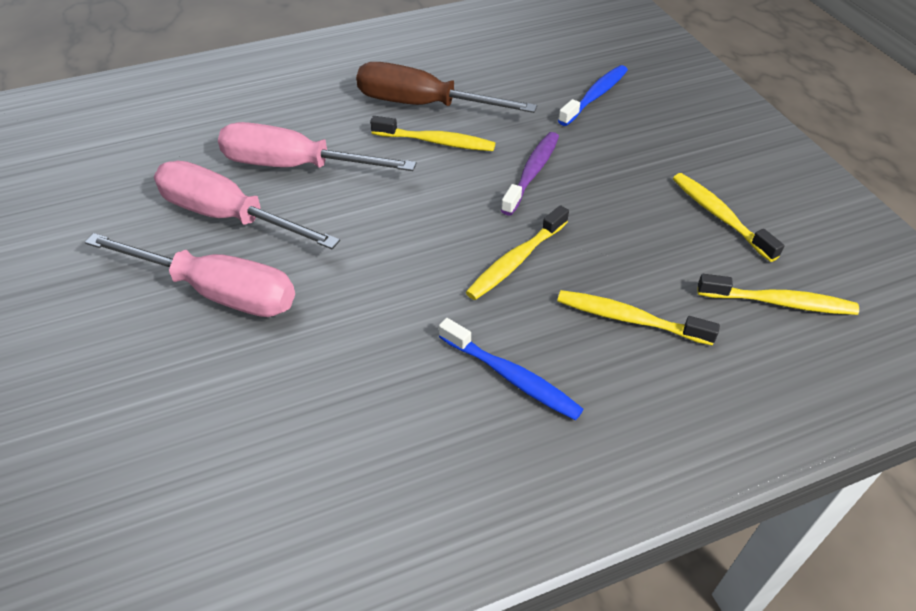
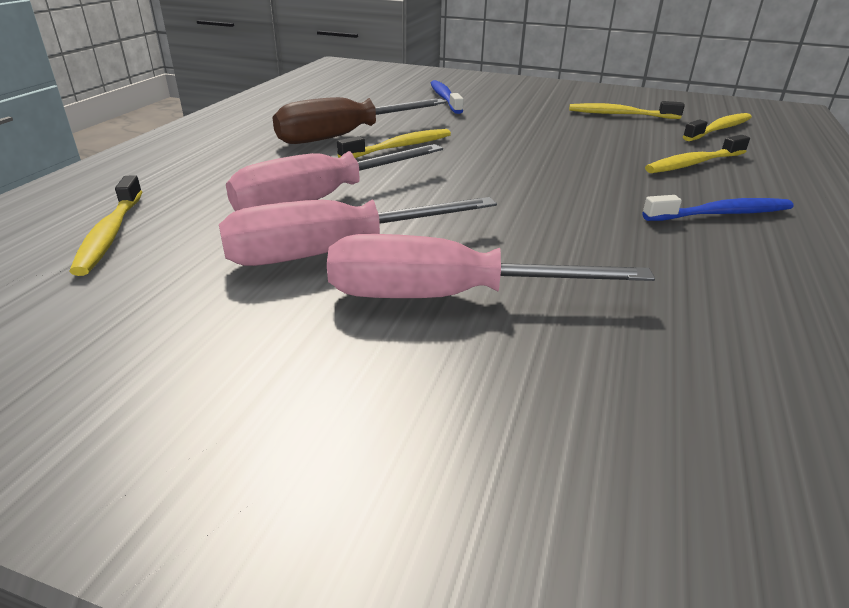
camera: 50 degrees left, 15 degrees down
(217, 292) = (446, 297): pink screwdriver -> pink screwdriver turned 150 degrees counterclockwise
(515, 261) = (587, 171): yellow toothbrush -> yellow toothbrush (110, 234)
(532, 172) = (494, 136): purple toothbrush -> none

